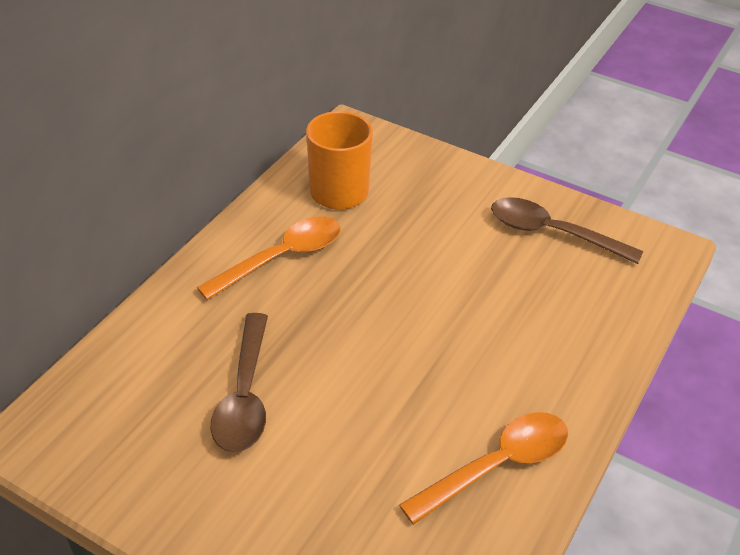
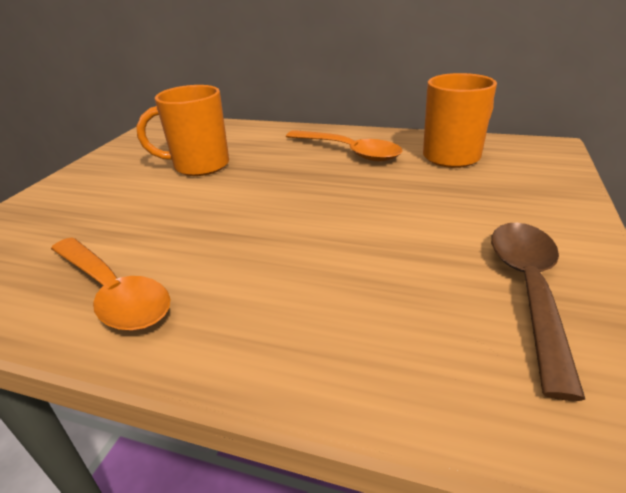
camera: 80 degrees right, 10 degrees down
(245, 396) = (199, 166): brown spoon -> orange mug

